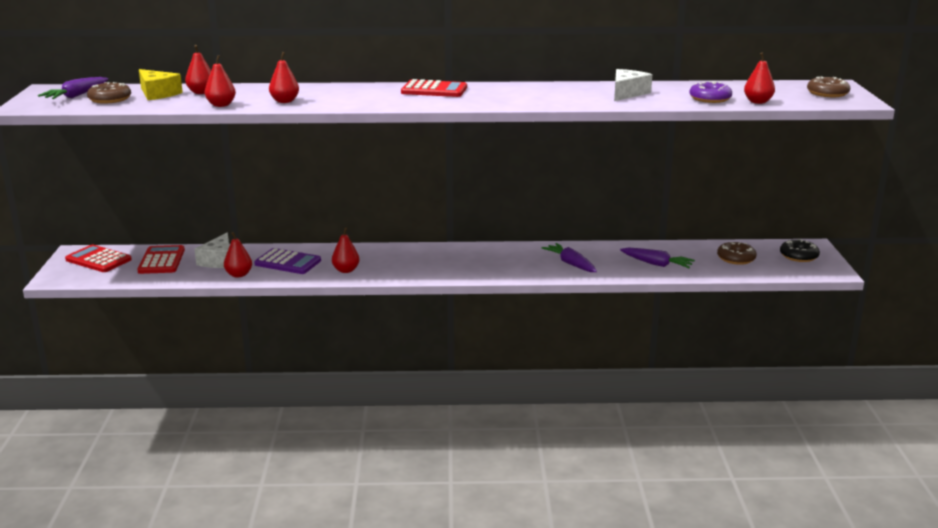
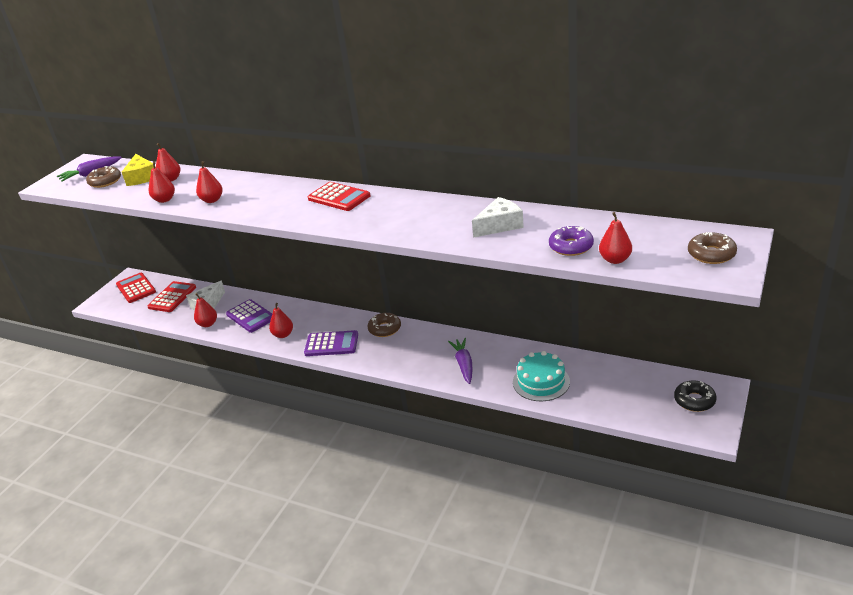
camera: 30 degrees right, 10 degrees up
(412, 269) = (331, 344): none -> purple calculator
(657, 264) = (541, 382): purple carrot -> turquoise cake
(736, 258) = (625, 390): brown donut -> brown donut (385, 329)

